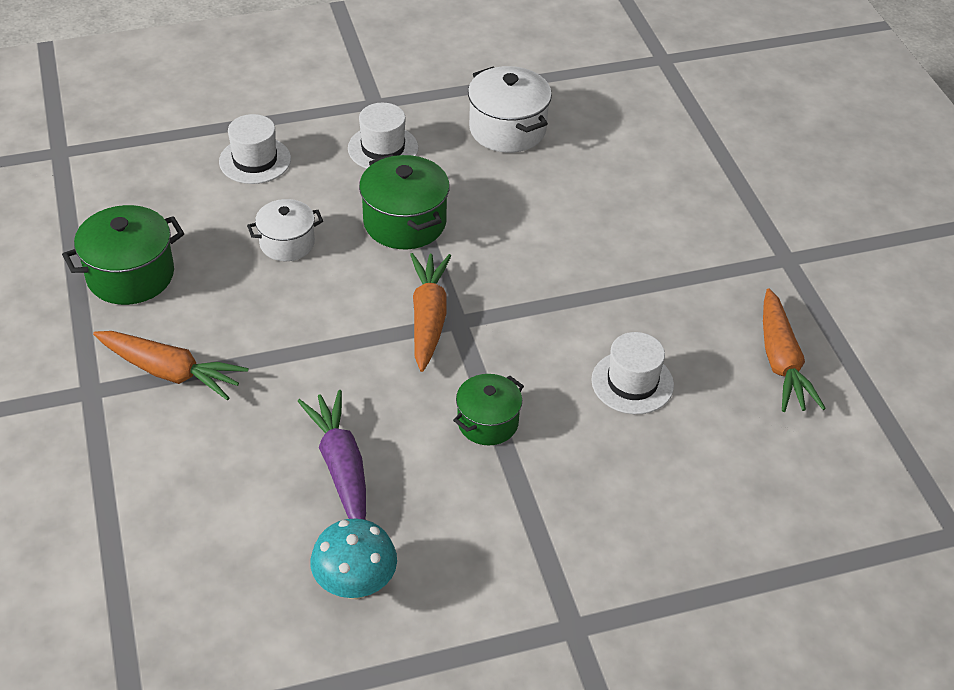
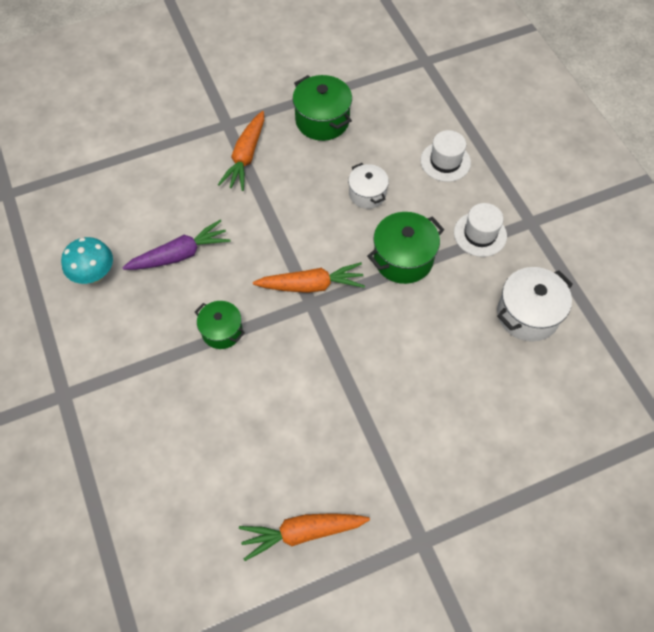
camera: 85 degrees right, 15 degrees up
(632, 382) = (267, 421): white hat -> none

